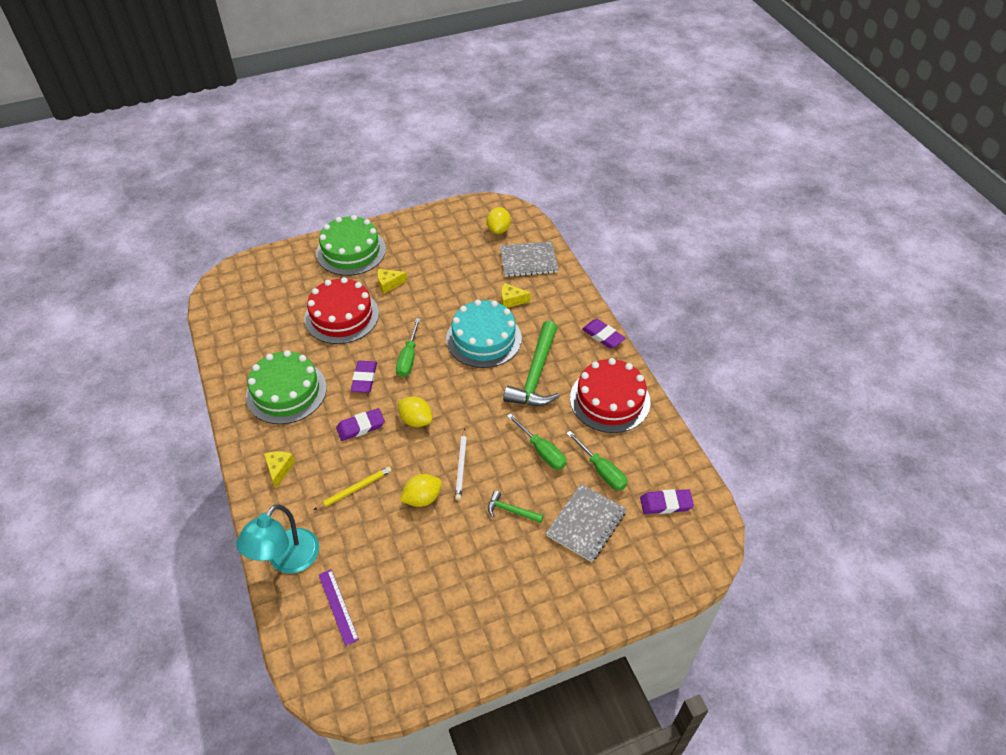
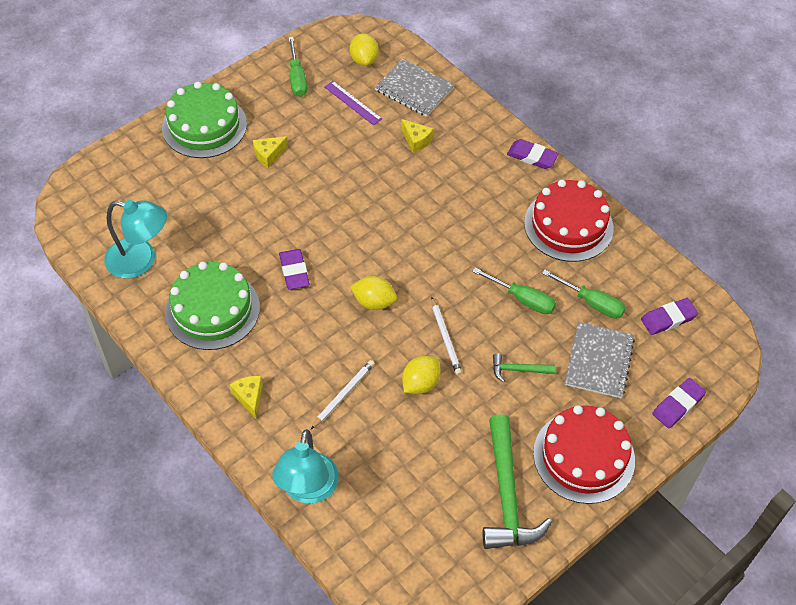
camera: 20 degrees left, 5 degrees up
(252, 340) = (140, 261): none -> turquoise lamp
(338, 606) = (386, 519): purple ruler -> purple ruler (352, 103)
(341, 316) = (232, 206): red cake -> red cake (584, 456)
(354, 489) = (343, 394): yellow pencil -> white pencil
(360, 427) = (316, 326): purple eraser -> purple eraser (678, 405)
(408, 358) = (332, 235): green screwdriver -> green screwdriver (297, 78)
(483, 338) = (405, 192): turquoise cake -> none
(511, 300) = (416, 140): yellow cheese -> yellow cheese turned 120 degrees counterclockwise
(528, 260) = (414, 89): grey notebook -> grey notebook turned 60 degrees clockwise
(536, 374) = (479, 218): green hammer -> green hammer (507, 494)

